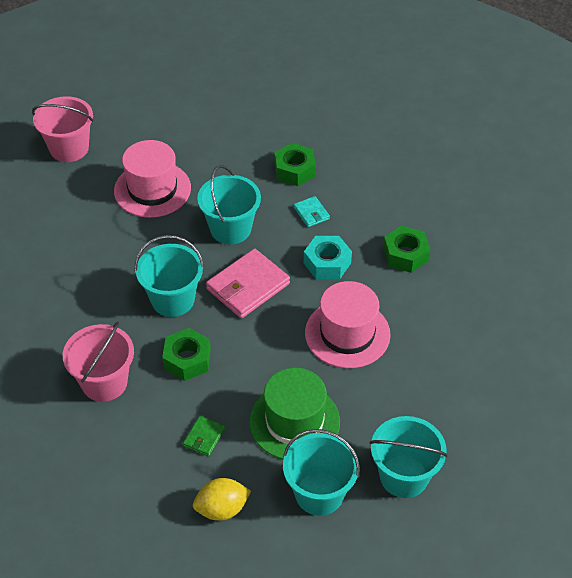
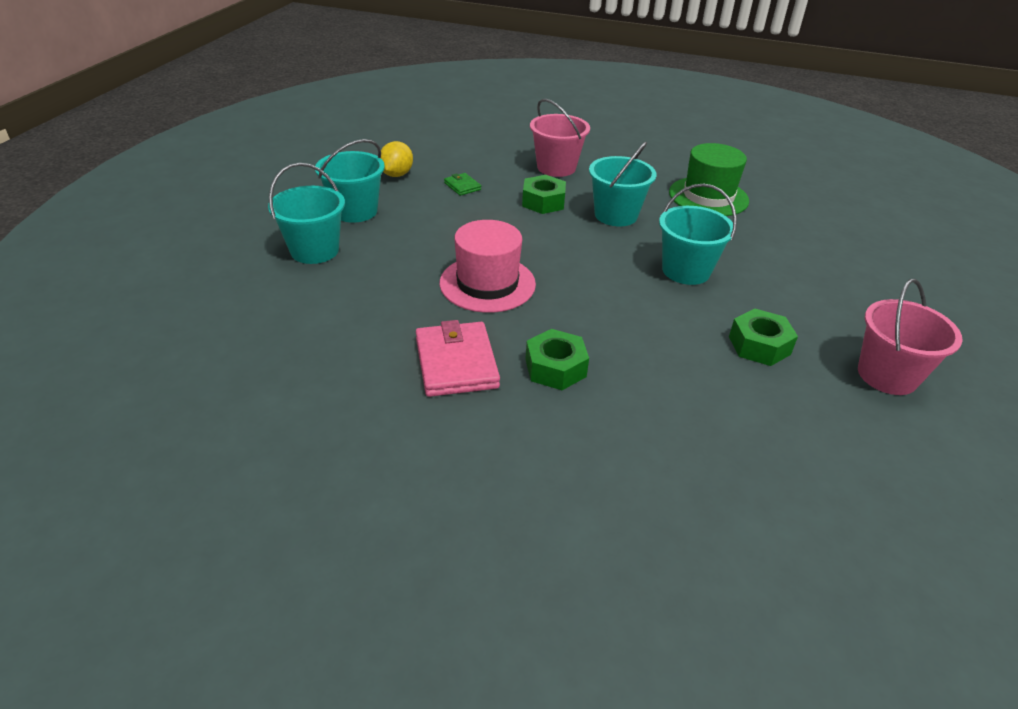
camera: 120 degrees right, 10 degrees down
(69, 148) = (864, 224): pink bucket -> pink bucket (887, 375)
(152, 189) = (775, 248): pink hat -> none
(248, 286) = (598, 254): pink wallet -> pink wallet (456, 363)
(294, 422) = (428, 224): green hat -> green hat (708, 197)
(311, 213) = (675, 328): turquoise wallet -> none
(327, 263) = (590, 309): turquoise nut -> none

